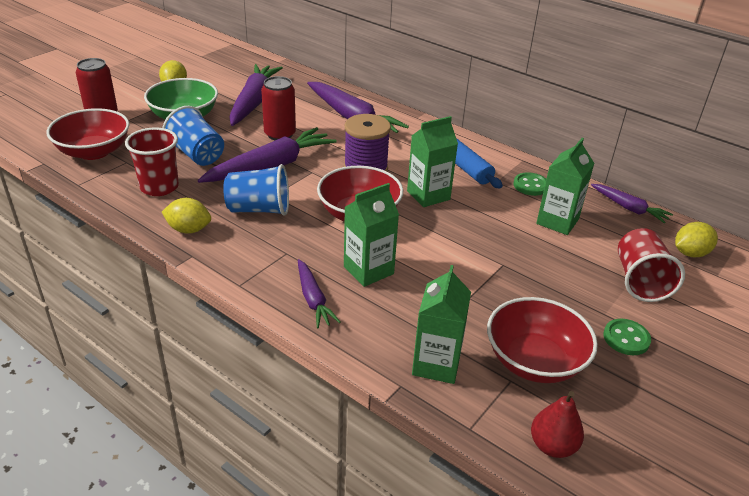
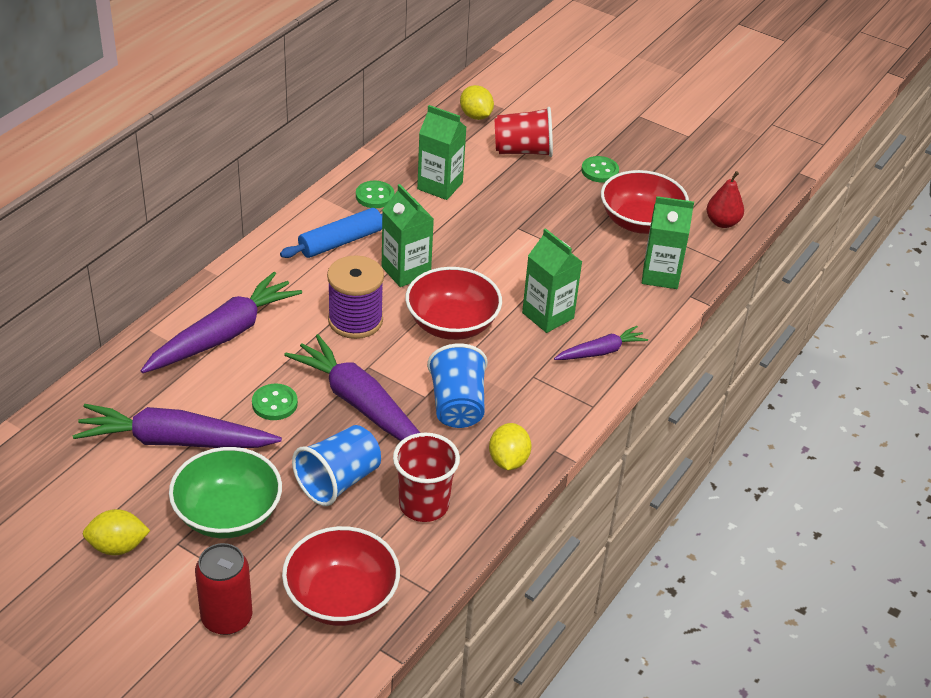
camera: 95 degrees left, 5 degrees up
(280, 134) = (274, 403): red can -> green button
(629, 208) = (408, 138): purple carrot -> none

